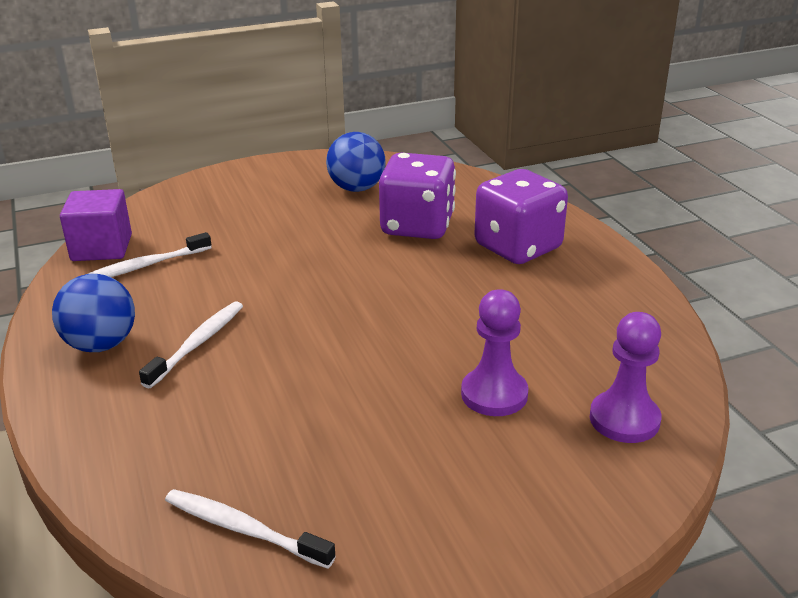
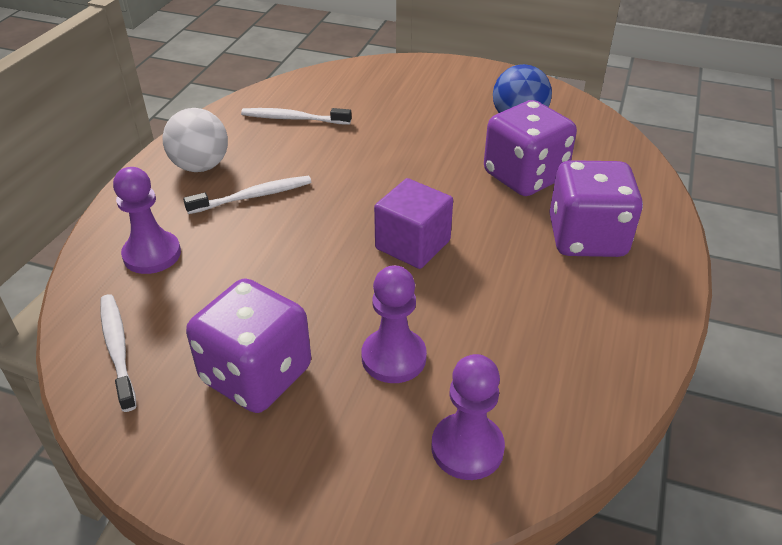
camera: 40 degrees right, 10 degrees up
(101, 344) = (200, 166): blue ball -> white ball
(102, 248) = (285, 92): purple cube -> purple cube (412, 245)
(160, 439) = (152, 254): none -> purple pawn
(404, 470) = (256, 375): none -> purple dice

